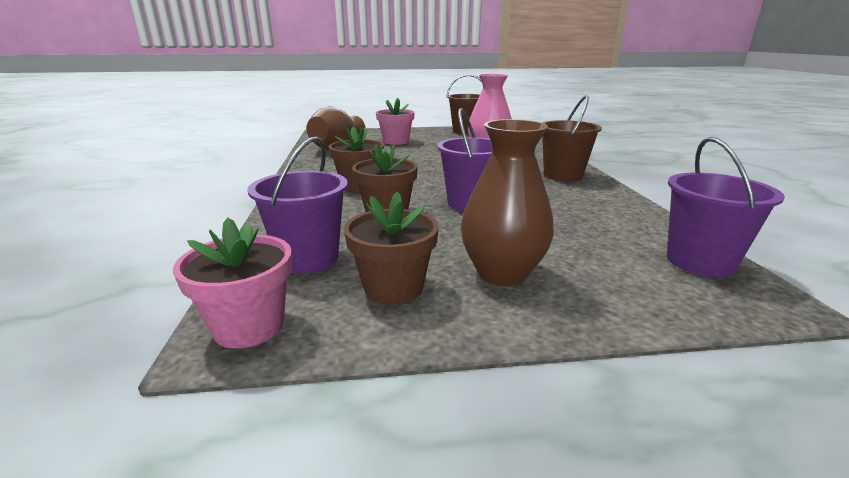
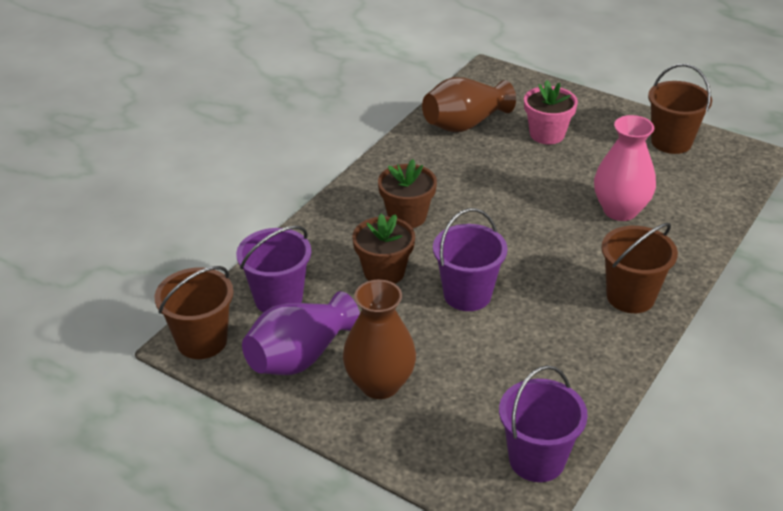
camera: 40 degrees right, 15 degrees up
(249, 326) = (202, 341): pink flower pot -> brown bucket
(393, 288) = (300, 356): brown flower pot -> purple vase

